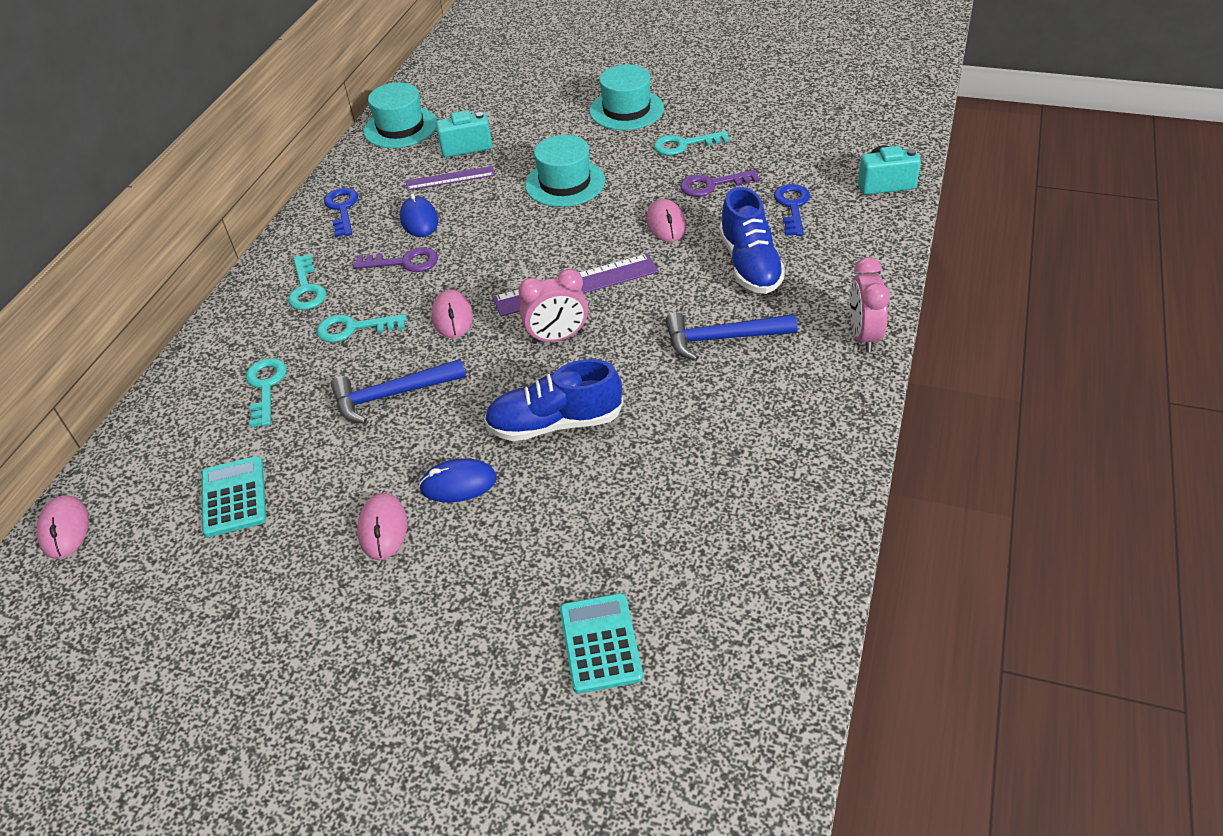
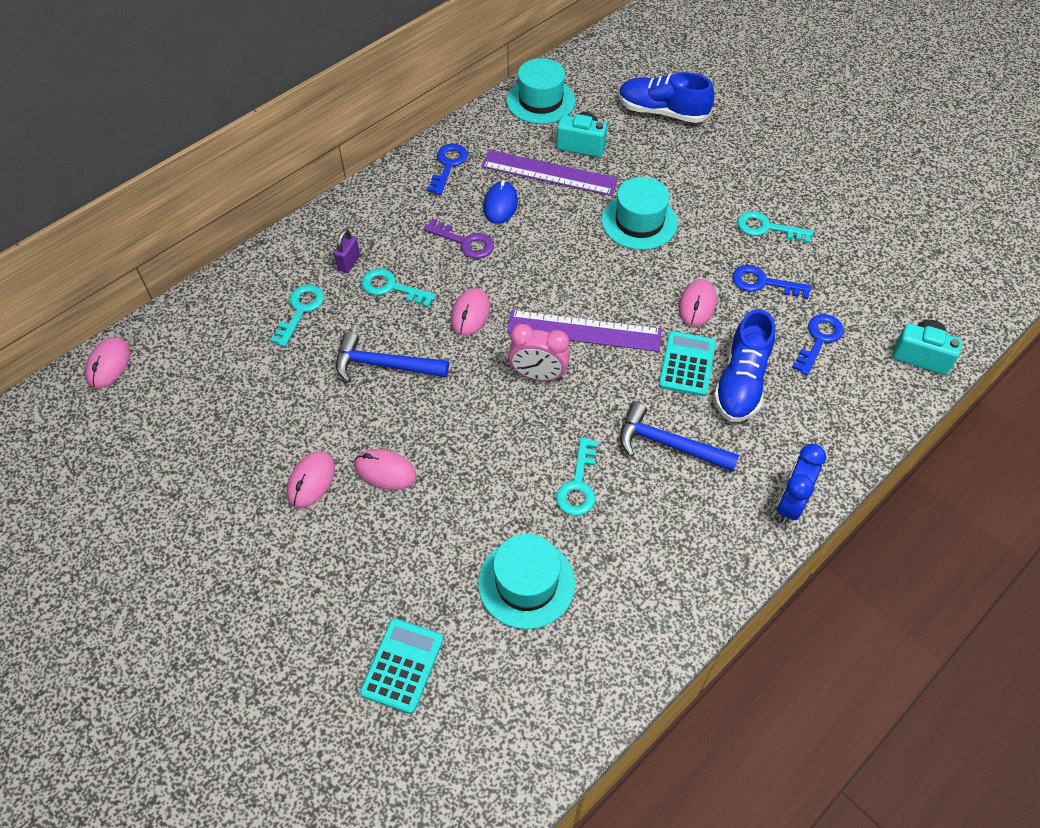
camera: 25 degrees right, 10 degrees up
(234, 497) = (228, 397): turquoise calculator -> turquoise calculator (687, 364)
(291, 326) = (349, 263): none -> purple padlock
(306, 289) = (378, 232): turquoise key -> turquoise key (578, 484)
(450, 178) = (549, 173): purple ruler -> purple ruler, size x1.66
(458, 484) = (385, 471): blue mouse -> pink mouse
(555, 423) = (487, 455): blue shoe -> blue shoe (662, 112)
(626, 110) = (741, 166): turquoise hat -> turquoise hat (526, 583)
(712, 185) = (763, 283): purple key -> blue key
(863, 335) = (790, 503): pink clock -> blue clock

